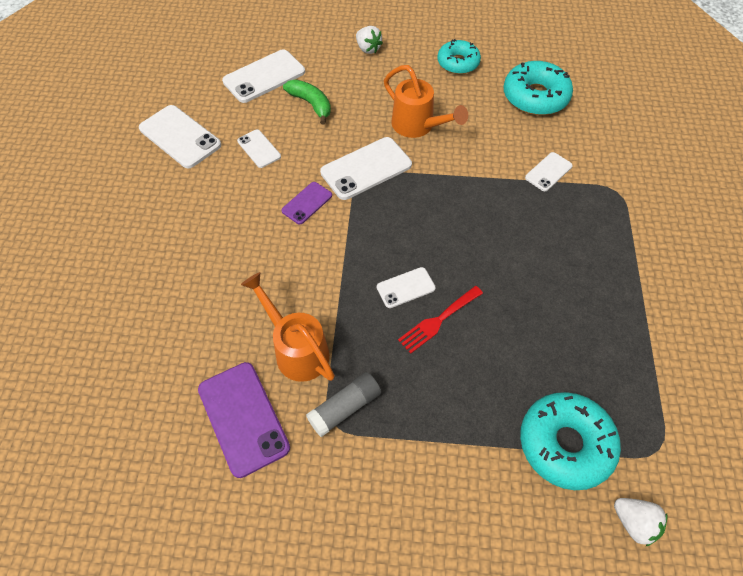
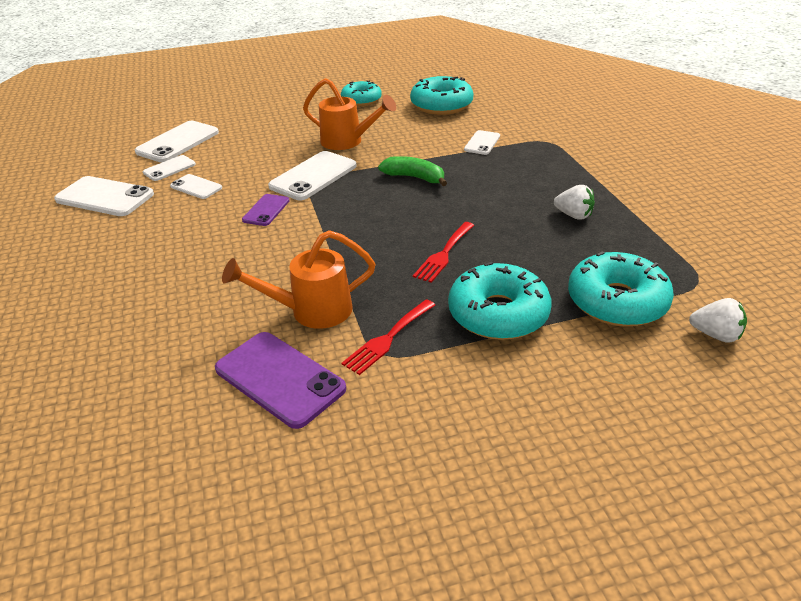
camera: 20 degrees left, 20 degrees down
(297, 349) = (311, 311): orange watering can -> orange watering can turned 45 degrees counterclockwise
(311, 104) = (235, 149): green banana -> green banana (414, 177)
(345, 408) = (388, 339): grey glue stick -> red fork
(368, 49) = (273, 107): white strawberry -> white strawberry (573, 215)
(405, 287) = (398, 241): white phone -> white phone (169, 168)
(450, 416) = (498, 313): none -> turquoise donut

